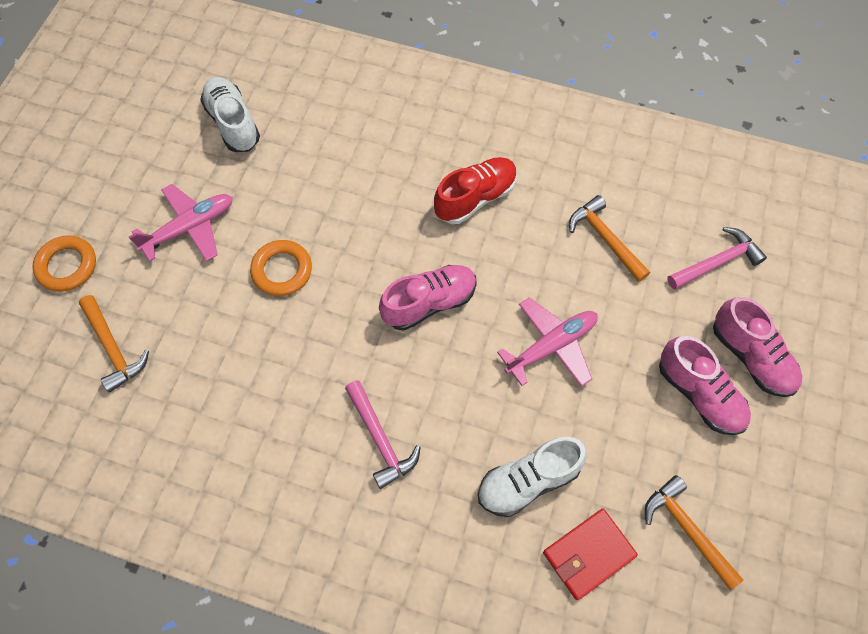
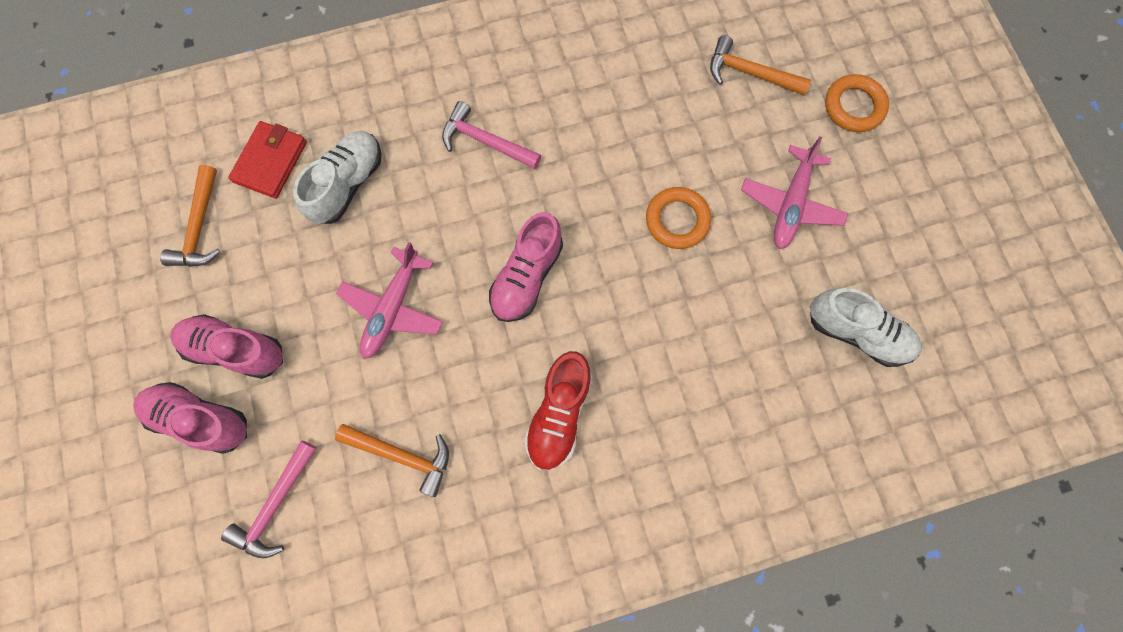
camera: 145 degrees right, 10 degrees up
(686, 529) = (200, 227): orange hammer -> orange hammer turned 75 degrees clockwise

